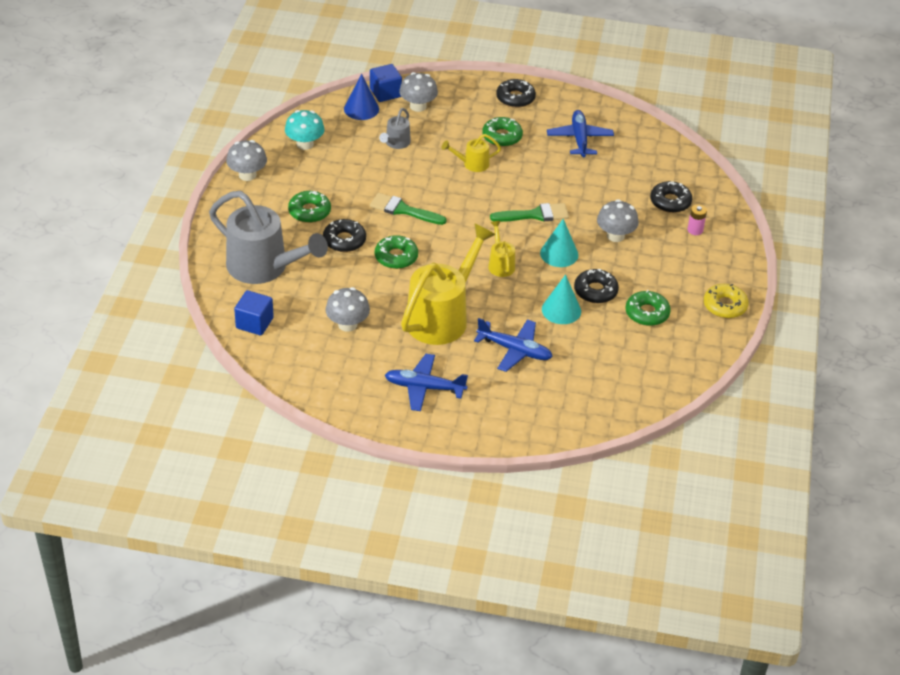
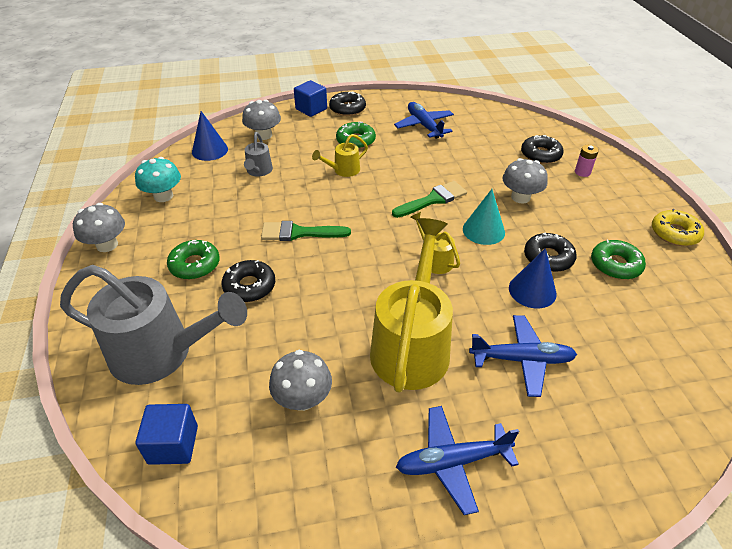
camera: 20 degrees left, 0 degrees up
(385, 93) = (227, 132): blue cube -> blue cube (311, 109)
(396, 257) = (318, 287): green donut -> none
(561, 310) = (532, 290): turquoise cone -> blue cone

